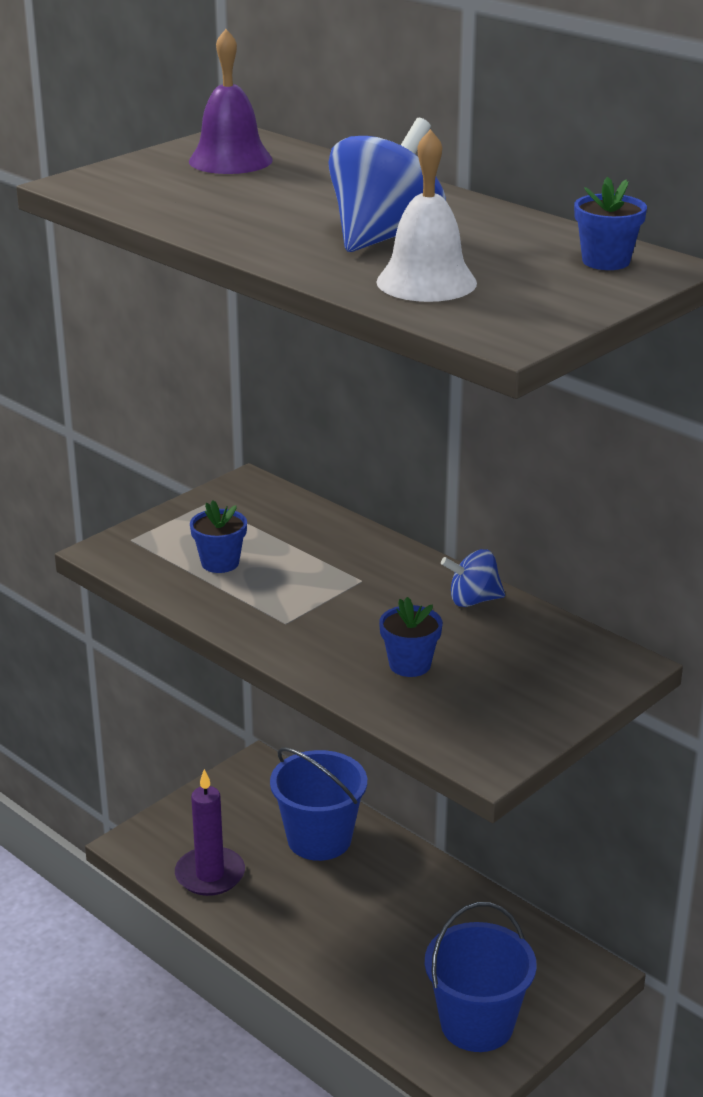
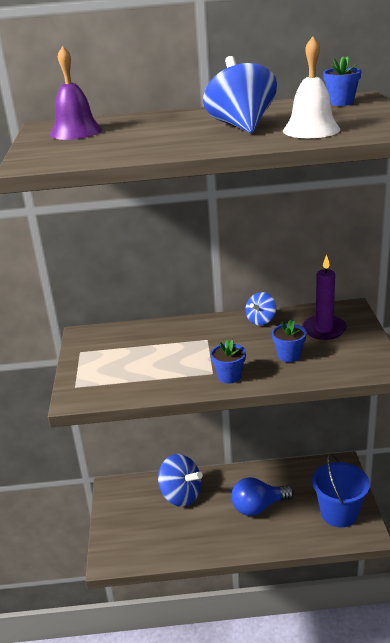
camera: 45 degrees left, 0 degrees up
(210, 875) = (160, 545): purple candle -> purple candle (324, 329)
(220, 563) = (136, 370): blue flower pot -> blue flower pot (229, 376)
(319, 839) = (181, 495): blue bucket -> blue spinning top
(387, 929) = (258, 507): none -> blue light bulb

